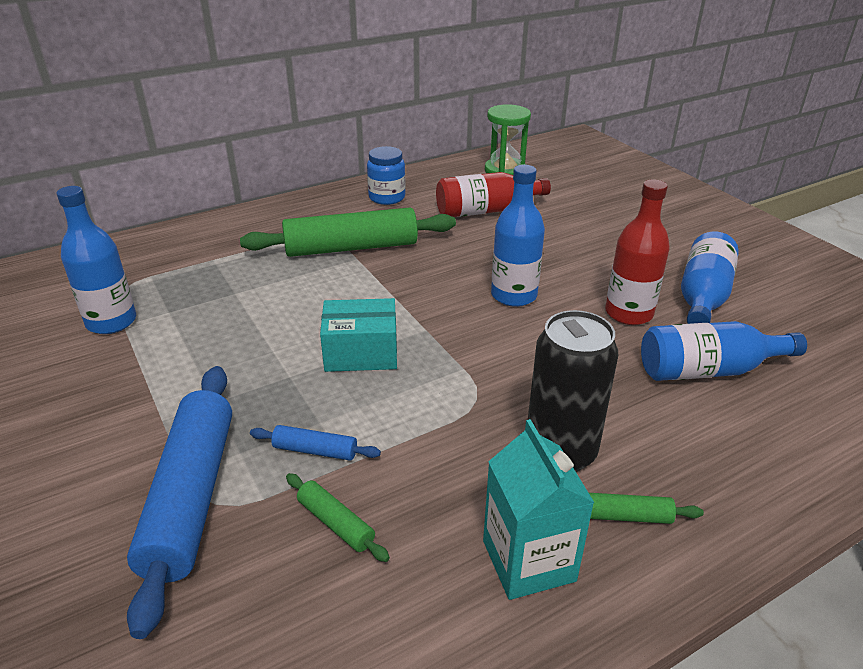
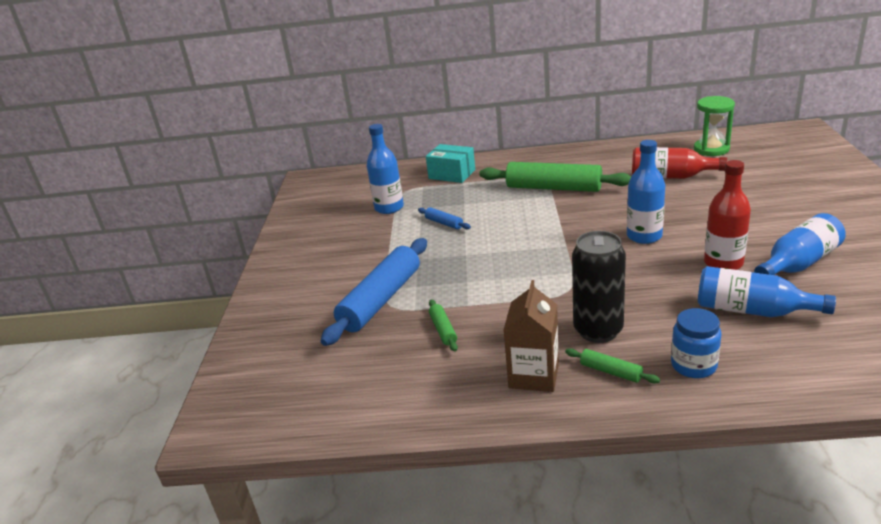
camera: 35 degrees right, 5 degrees down
(315, 450) = (455, 294): blue rolling pin -> blue rolling pin (444, 223)
(361, 352) = (515, 250): turquoise box -> turquoise box (452, 174)
(387, 197) = (602, 158): blue jar -> blue jar (693, 365)
(528, 560) = (534, 375): turquoise carton -> brown carton

